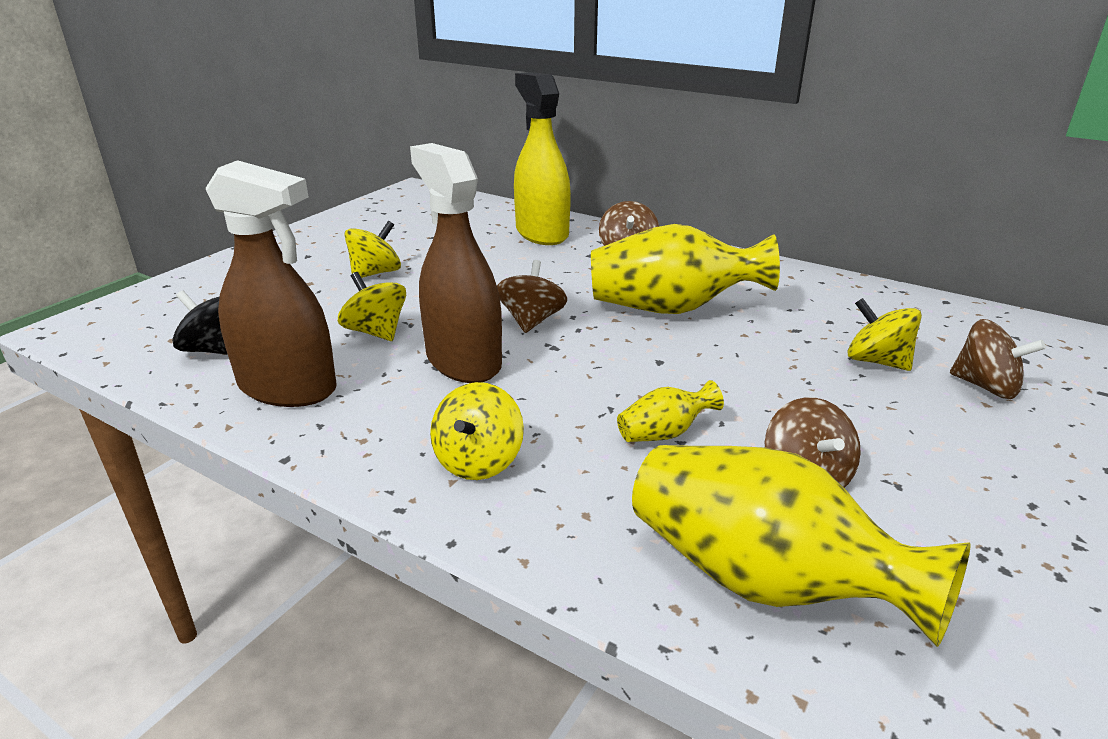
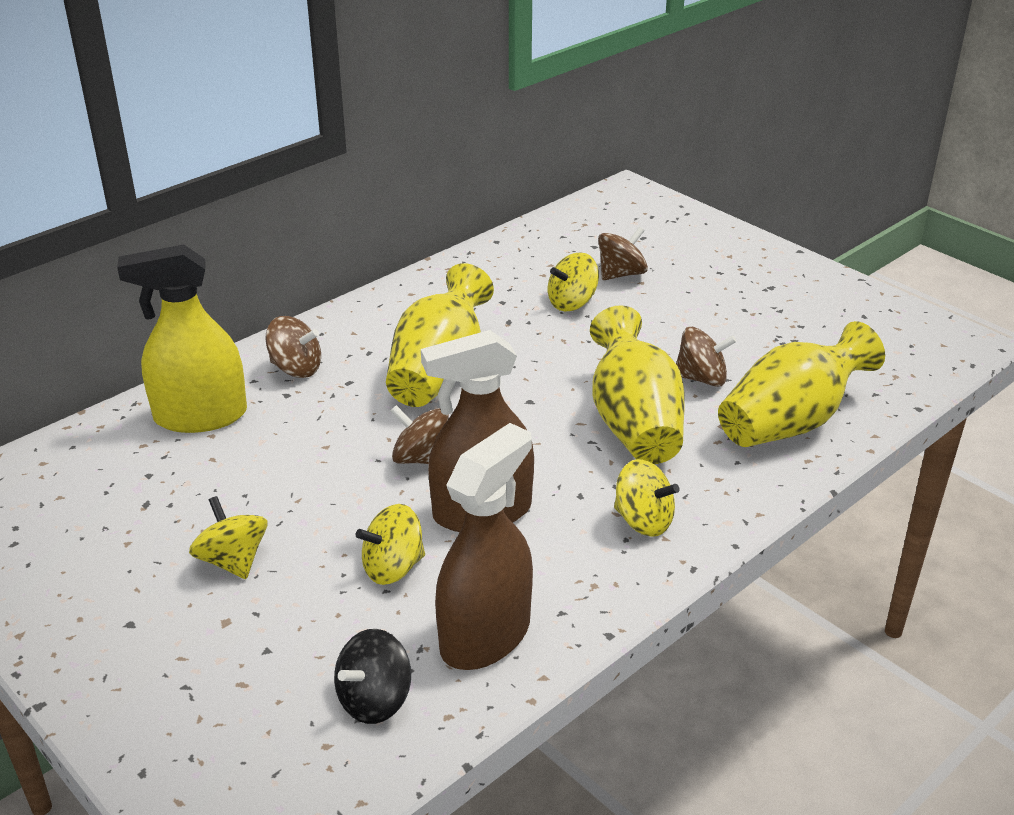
camera: 75 degrees left, 5 degrees up
(664, 433) = (634, 423): yellow vase -> yellow vase, size x2.21

